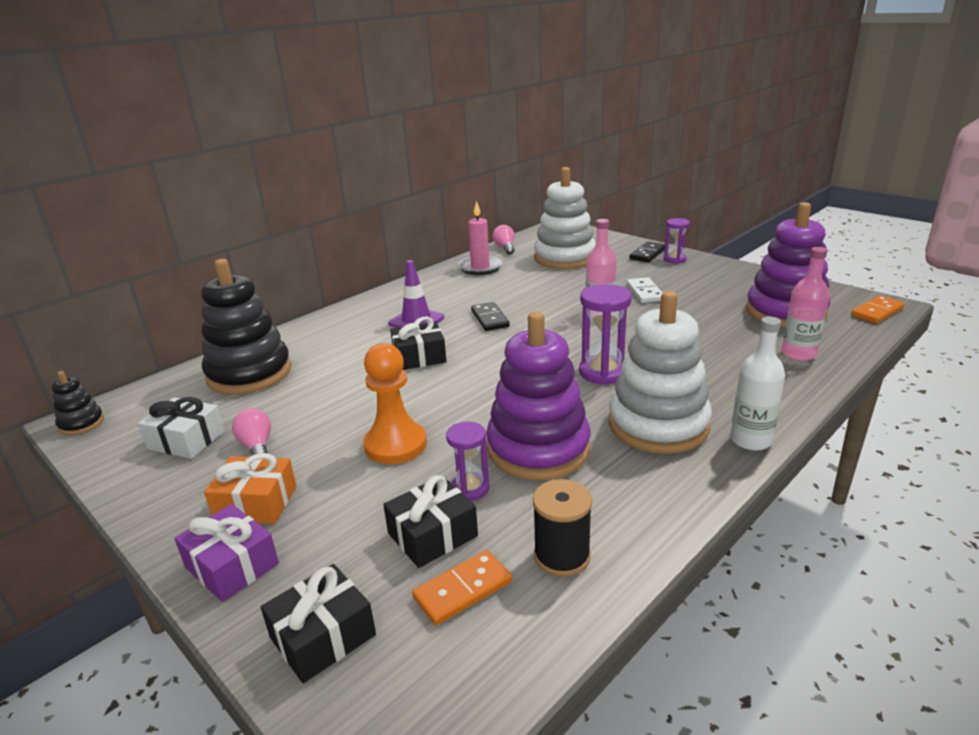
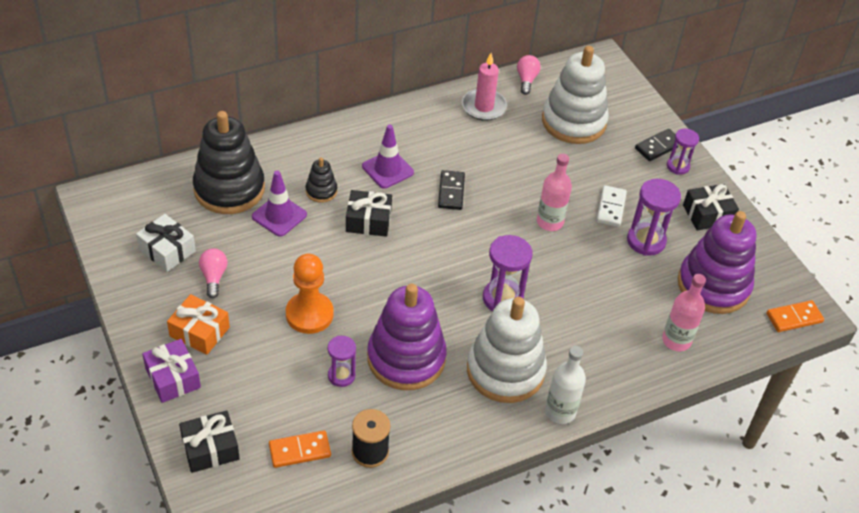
camera: 15 degrees right, 20 degrees up
(81, 423) = (97, 201): black stacking toy -> black stacking toy (321, 191)
(317, 378) = (279, 216): none -> purple traffic cone
(432, 534) = (300, 403): black gift -> black gift (707, 214)
(696, 302) = (646, 241): none -> purple hourglass

